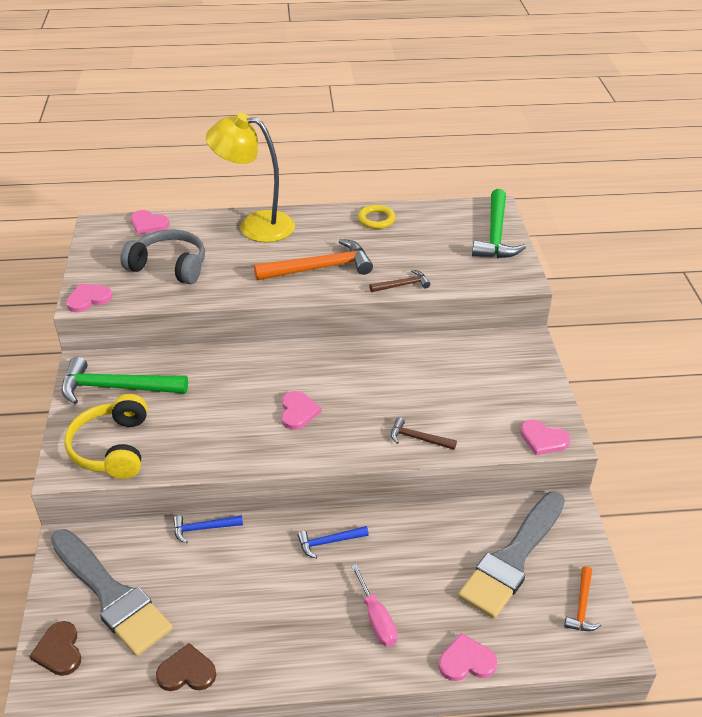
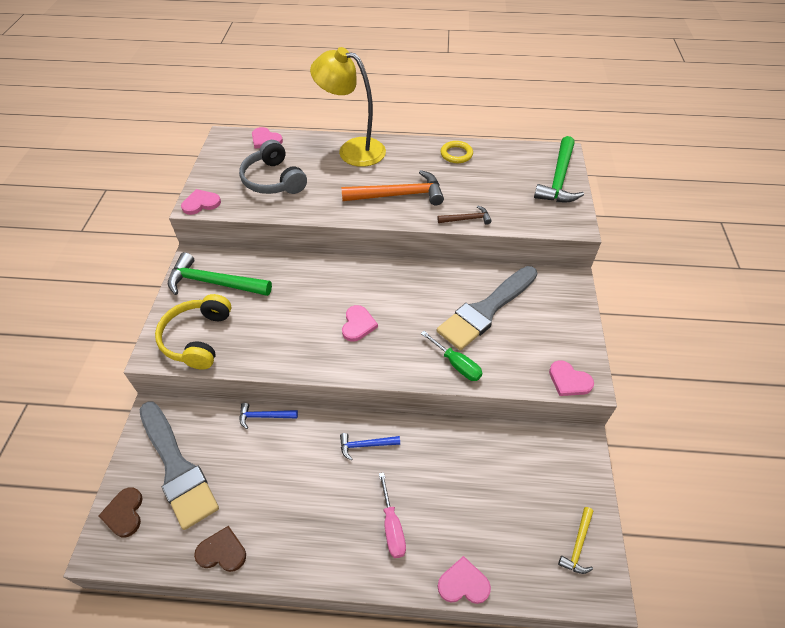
camera: 10 degrees right, 10 degrees up
(169, 266) = (273, 180): grey headphones -> grey headphones turned 150 degrees counterclockwise
(418, 438) = (456, 364): brown hammer -> green screwdriver
(513, 558) = (523, 486): grey brush -> grey brush (486, 310)
(582, 606) = (578, 545): orange hammer -> yellow hammer

